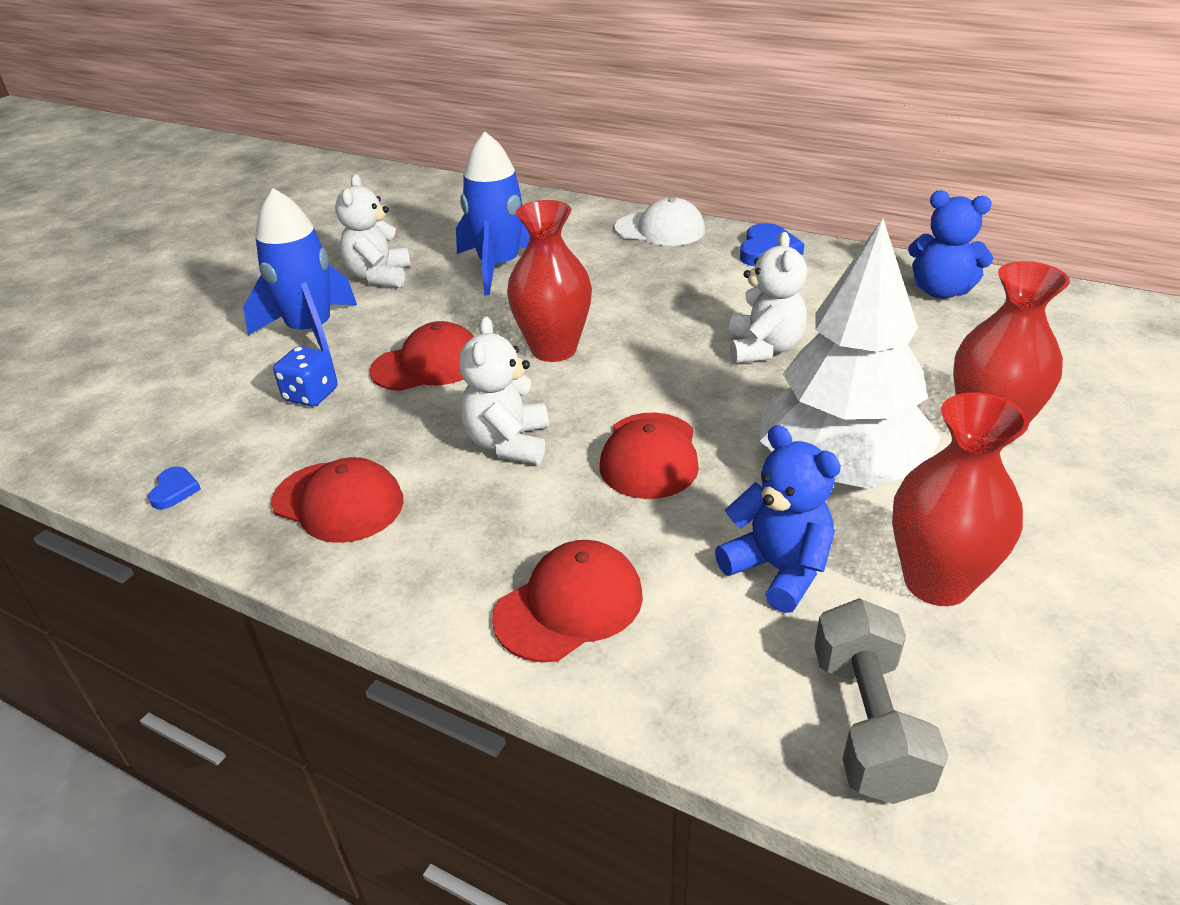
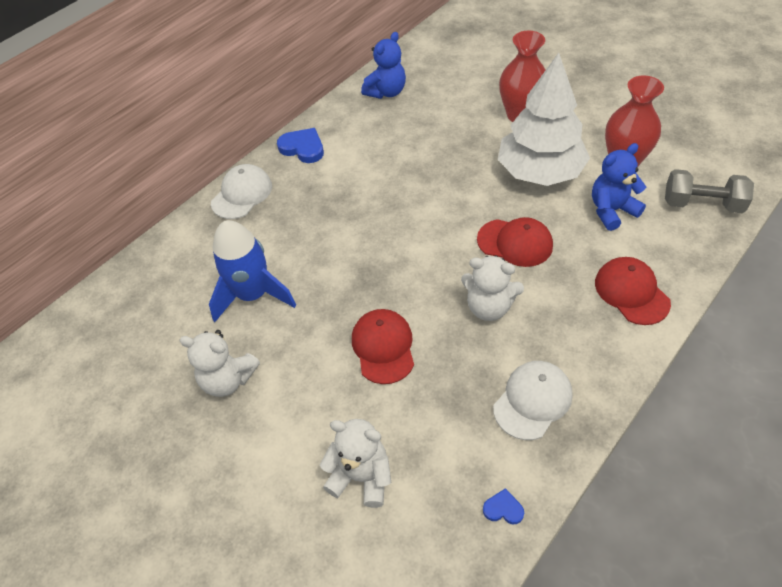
camera: 75 degrees left, 15 degrees up
(311, 332) = (305, 429): blue rocket -> none
(311, 395) = (402, 424): blue dice -> none
(338, 502) = (532, 401): red cap -> white cap
(554, 349) = (387, 273): red vase -> none
(764, 348) = (421, 175): white teddy bear -> white teddy bear (361, 476)

